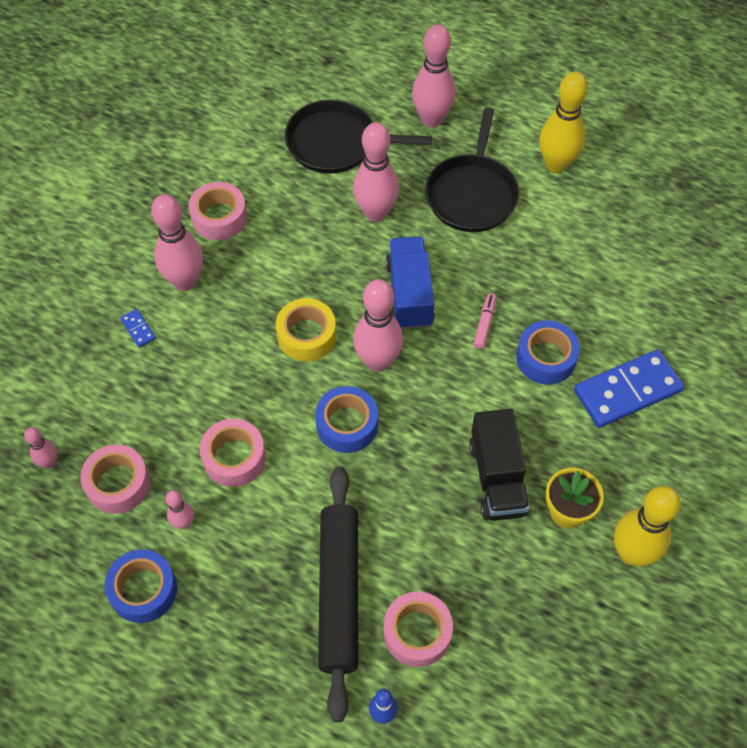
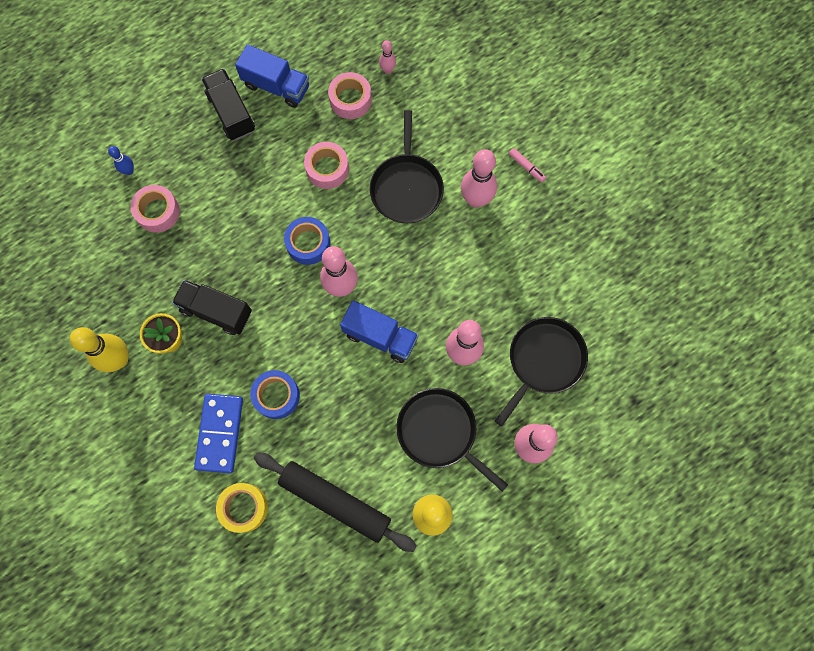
camera: 120 degrees right, 15 degrees up
(138, 329) = (454, 155): blue domino -> none
(143, 590) = (276, 86): blue tape -> blue truck
(184, 523) = (303, 123): pink bowling pin -> none
(210, 358) = (406, 187): none -> black pan
(216, 626) = (231, 113): none -> black truck
(219, 217) = (518, 245): pink tape -> none
(306, 335) = (387, 253): yellow tape -> yellow tape (244, 508)
(339, 593) = (207, 183): black rolling pin -> black rolling pin (335, 501)
(484, 324) = (327, 372): pink marker -> pink marker (526, 167)

